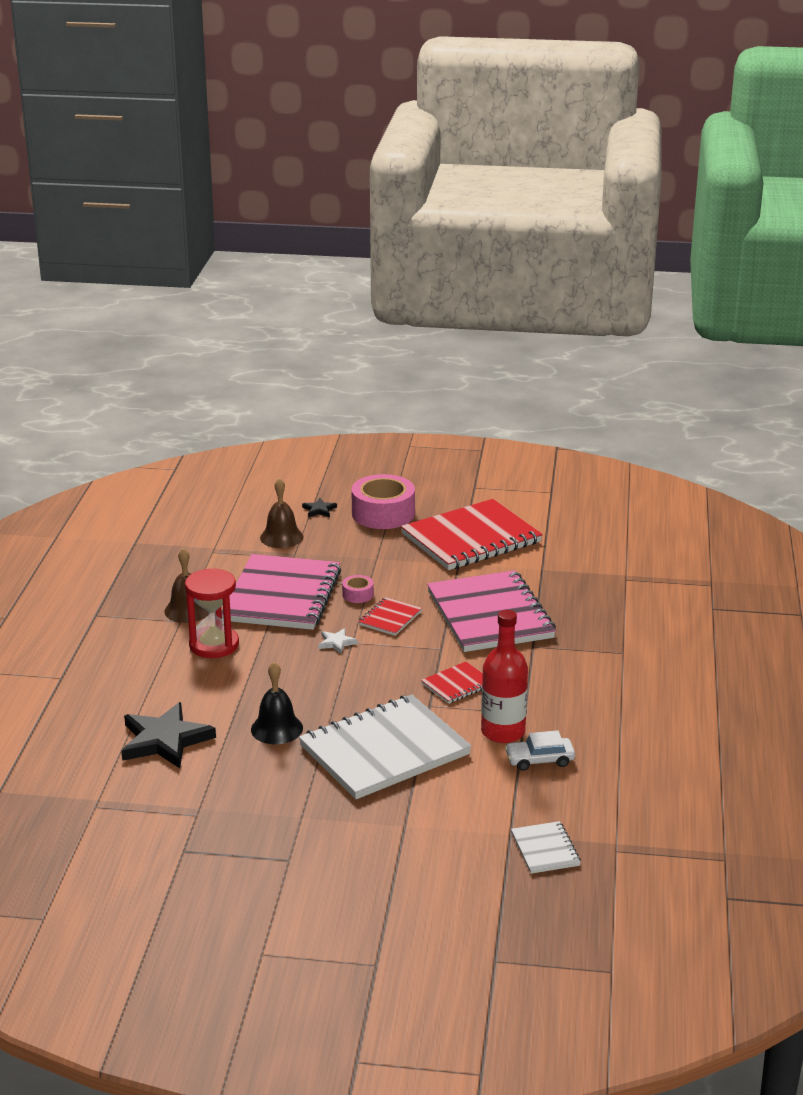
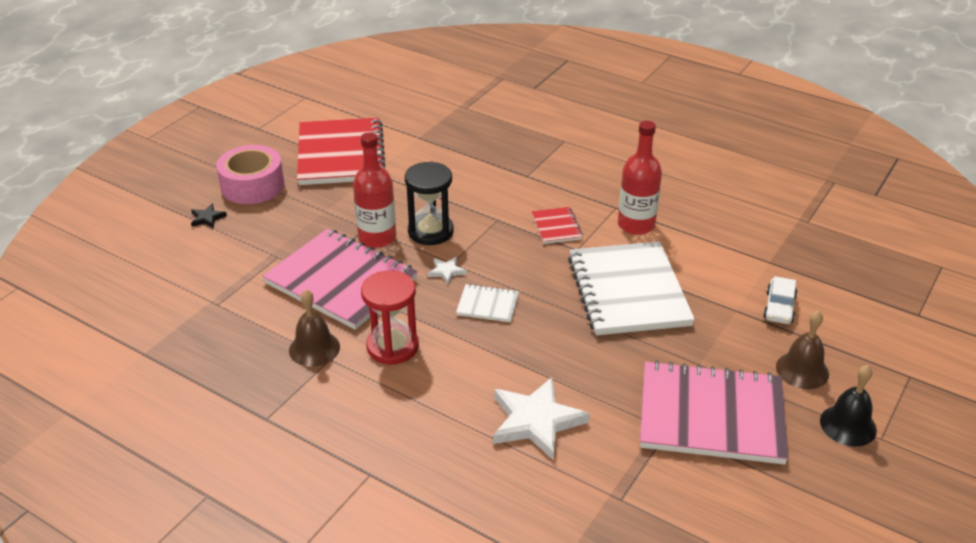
camera: 65 degrees left, 10 degrees up
(165, 740) = (536, 421): black star -> white star
(276, 728) = (560, 343): black bell -> black bell (848, 425)
(281, 537) = (234, 253): brown bell -> brown bell (802, 370)
(358, 594) = (377, 238): pink tape -> red bottle
(390, 618) = (430, 231): red notebook -> black hourglass
(490, 615) = (466, 181): pink notebook -> pink notebook (711, 416)
(539, 760) = (682, 219): white car -> white car (779, 307)
(545, 849) = (795, 251): white notebook -> white notebook (487, 305)

